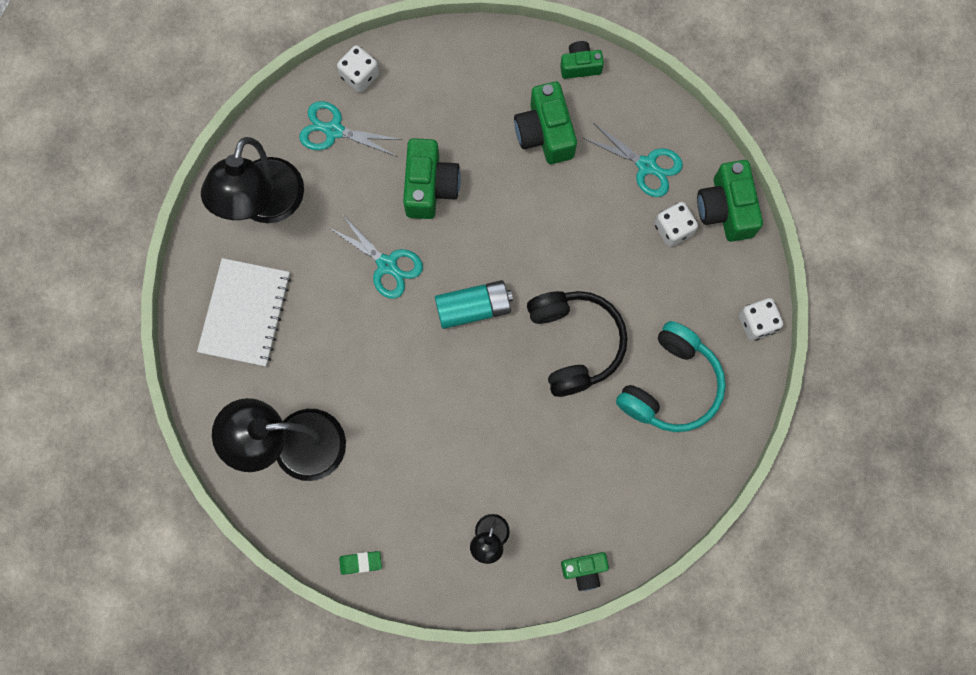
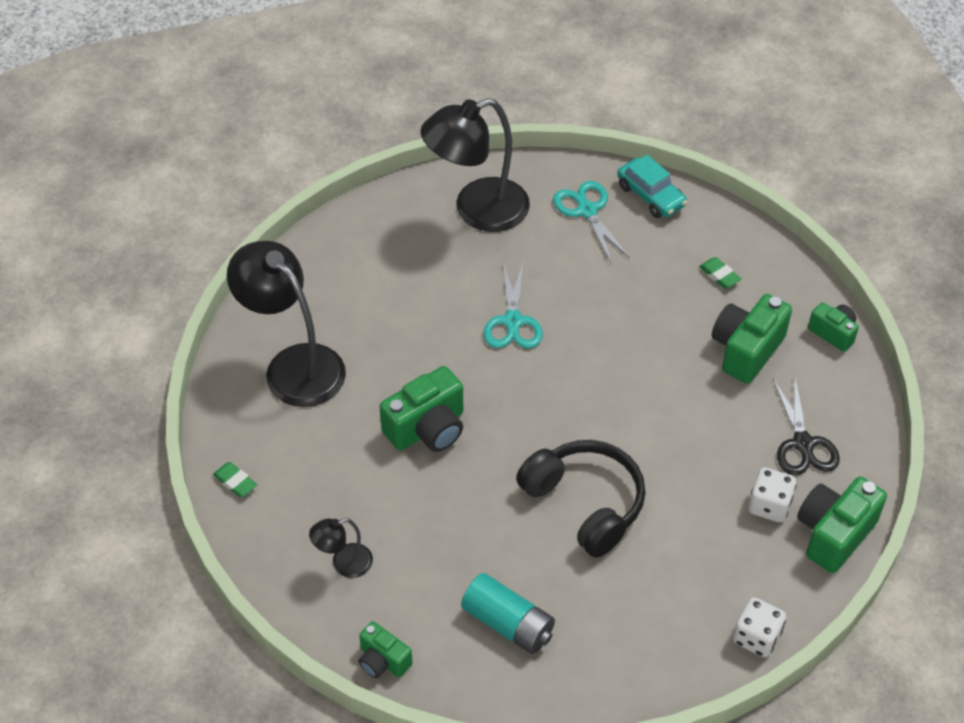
camera: 50 degrees right, 25 degrees down
(245, 313) = (375, 258): white notebook -> none
(360, 75) = (651, 196): white dice -> turquoise car
(430, 187) = (610, 304): green camera -> green camera (427, 428)
(469, 94) = (719, 275): none -> green eraser
(473, 308) = (539, 406): turquoise battery -> turquoise battery (508, 623)
(575, 343) = (585, 503): black headphones -> black headphones turned 75 degrees counterclockwise
(646, 165) = (803, 443): turquoise scissors -> black scissors
(671, 385) = (624, 608): turquoise headphones -> none

